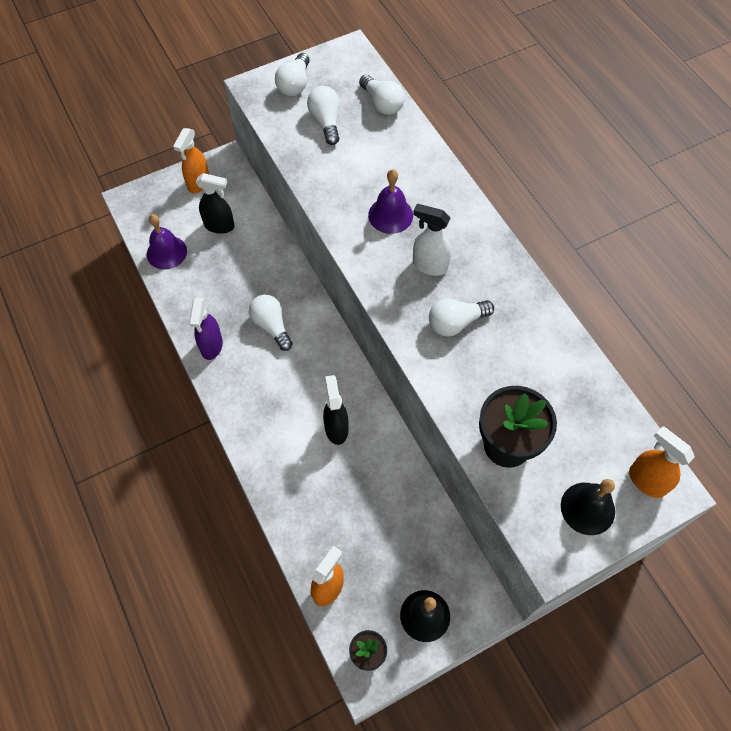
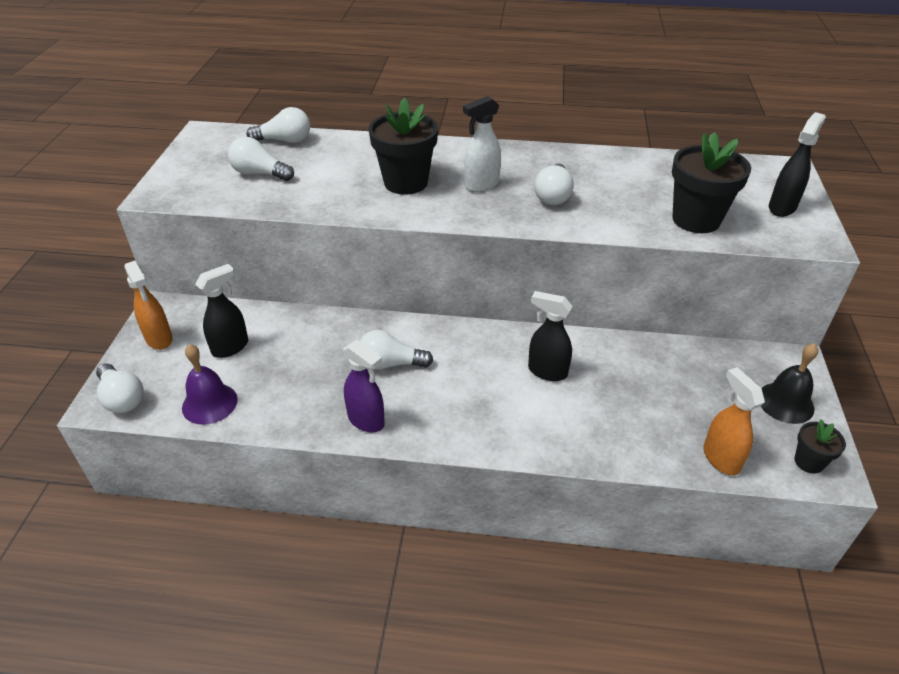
camera: 55 degrees left, 20 degrees down
(295, 84) = (192, 172): white light bulb -> white light bulb (122, 398)
(390, 215) = (406, 182): purple bell -> black flower pot
(587, 508) = (782, 207): black bell -> black spray bottle
(646, 481) = (773, 174): orange spray bottle -> none

